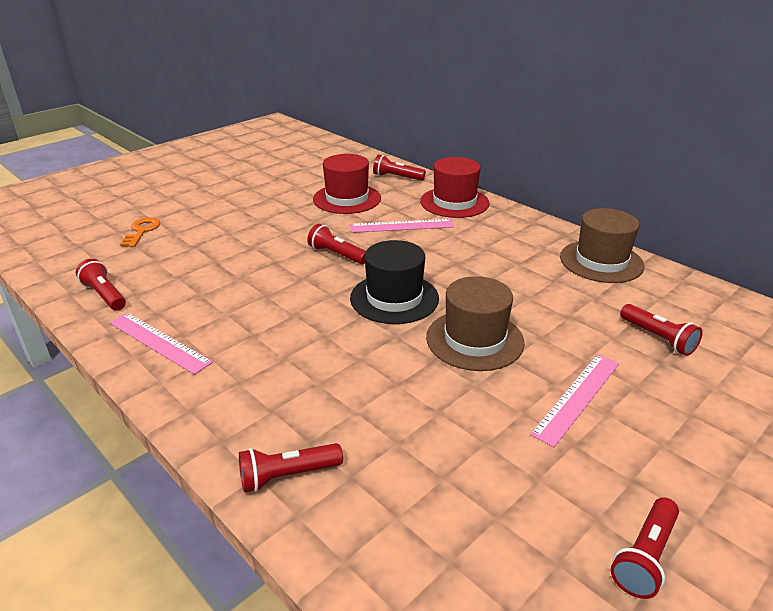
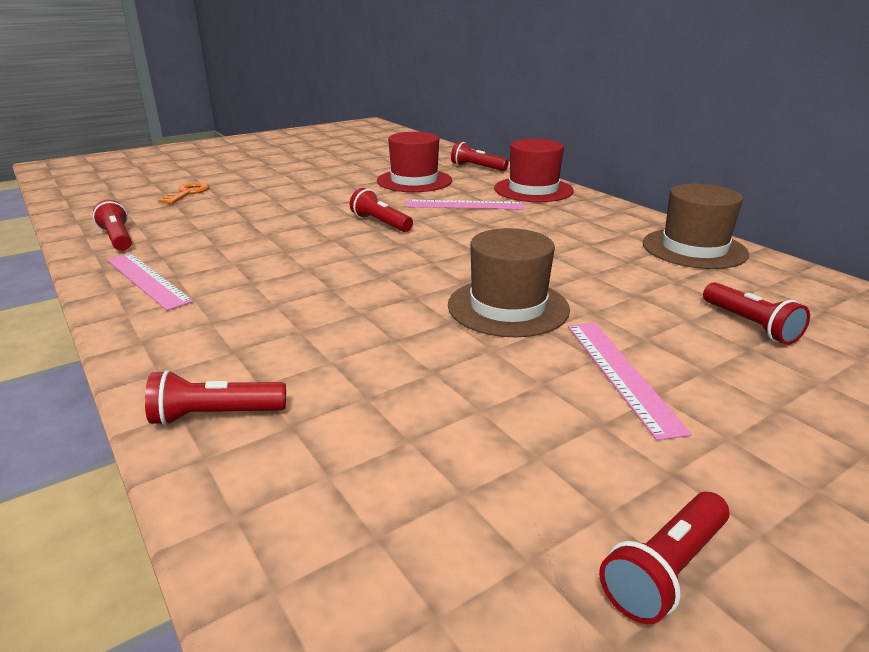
camera: 10 degrees right, 5 degrees down
(394, 298) = (427, 263): black hat -> none
(577, 397) = (621, 374): pink ruler -> pink ruler turned 60 degrees counterclockwise

